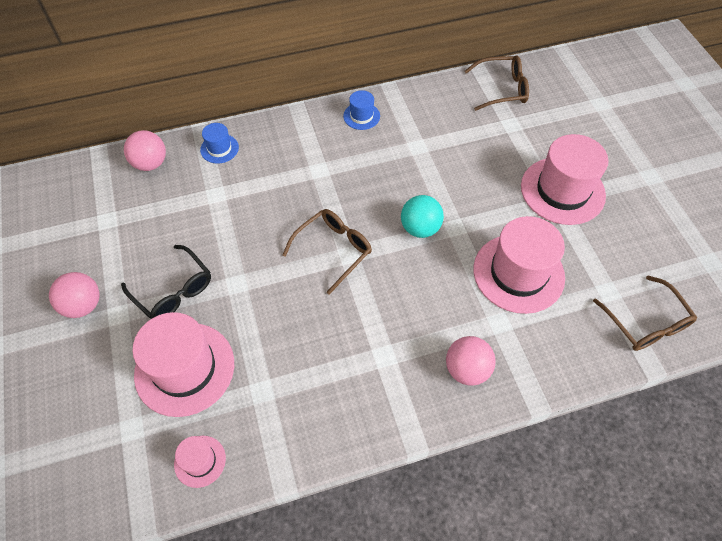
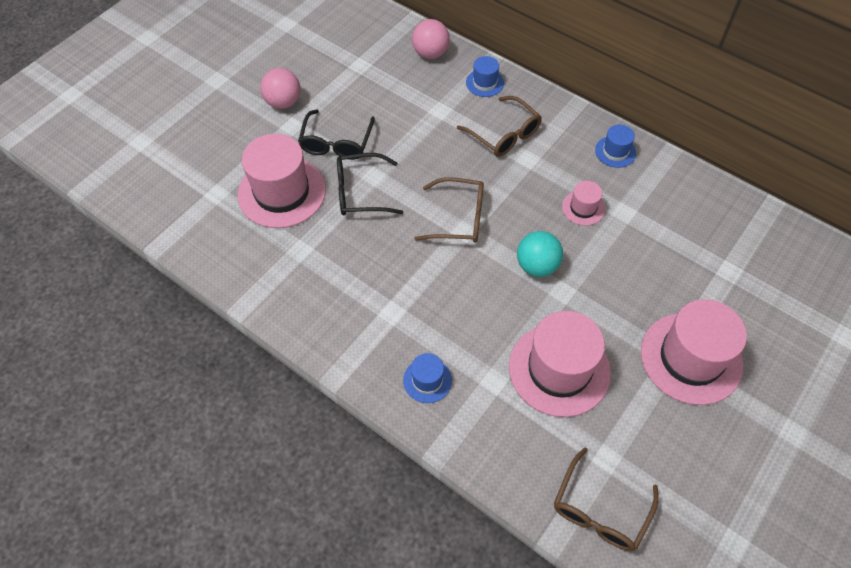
camera: 55 degrees right, 0 degrees up
(200, 461) = (221, 248): pink hat -> pink hat (583, 208)
(244, 304) = (361, 192): none -> black glasses
(466, 369) = (427, 380): pink ball -> blue hat
(502, 89) = (767, 239): brown glasses -> brown glasses (504, 134)

